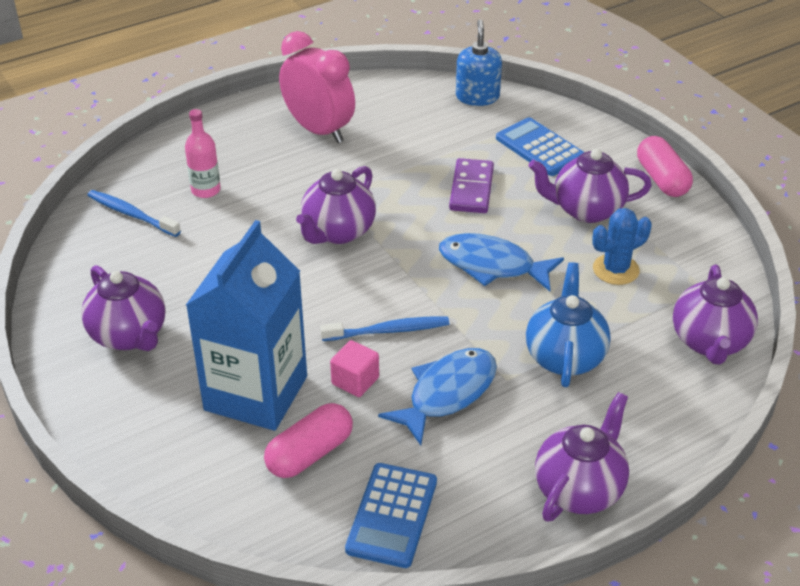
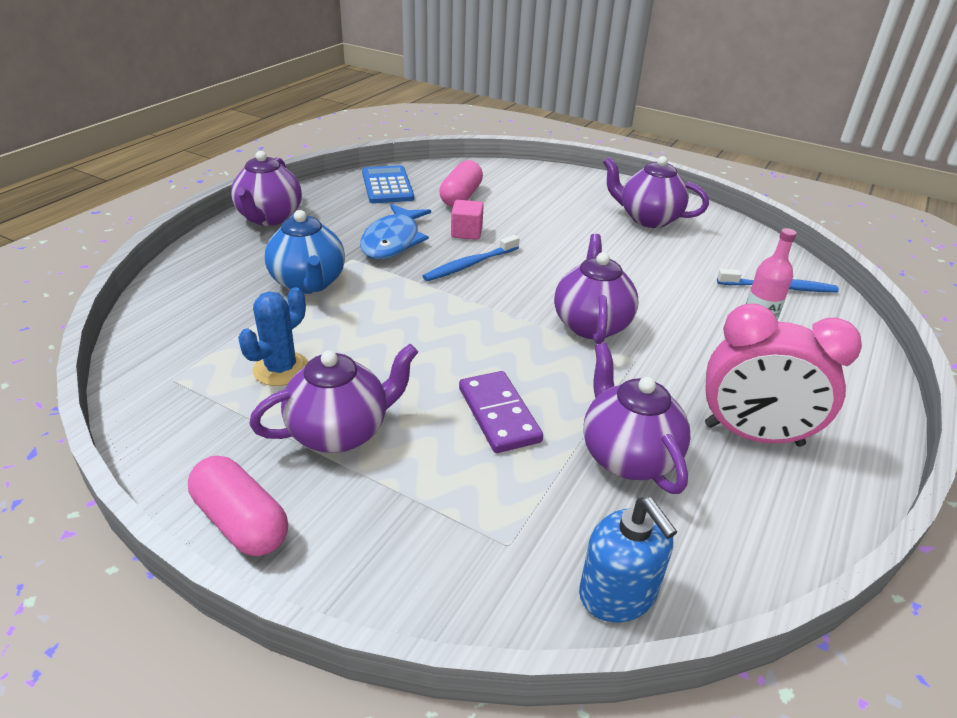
camera: 150 degrees right, 5 degrees down
(256, 393) = (526, 212): blue carton -> none
(492, 265) = (416, 336): blue fish -> none
(539, 148) = (451, 515): blue calculator -> none
(709, 342) = (167, 327): purple teapot -> purple teapot (627, 456)

